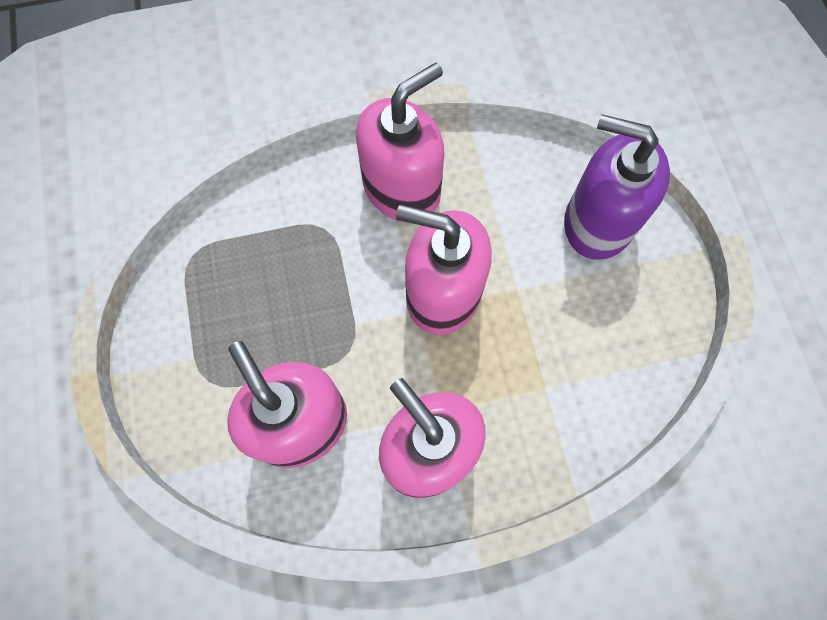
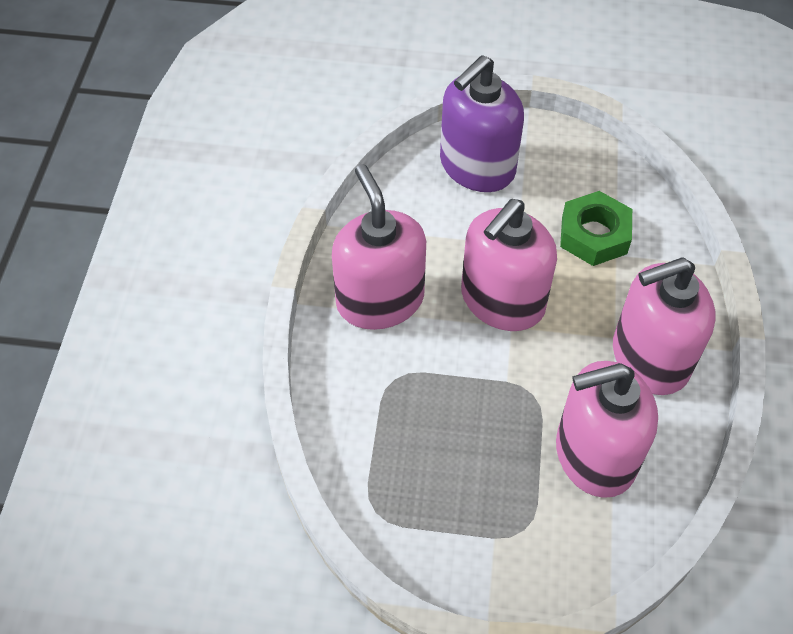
camera: 70 degrees left, 15 degrees down
(561, 359) = (594, 235): none -> green nut

